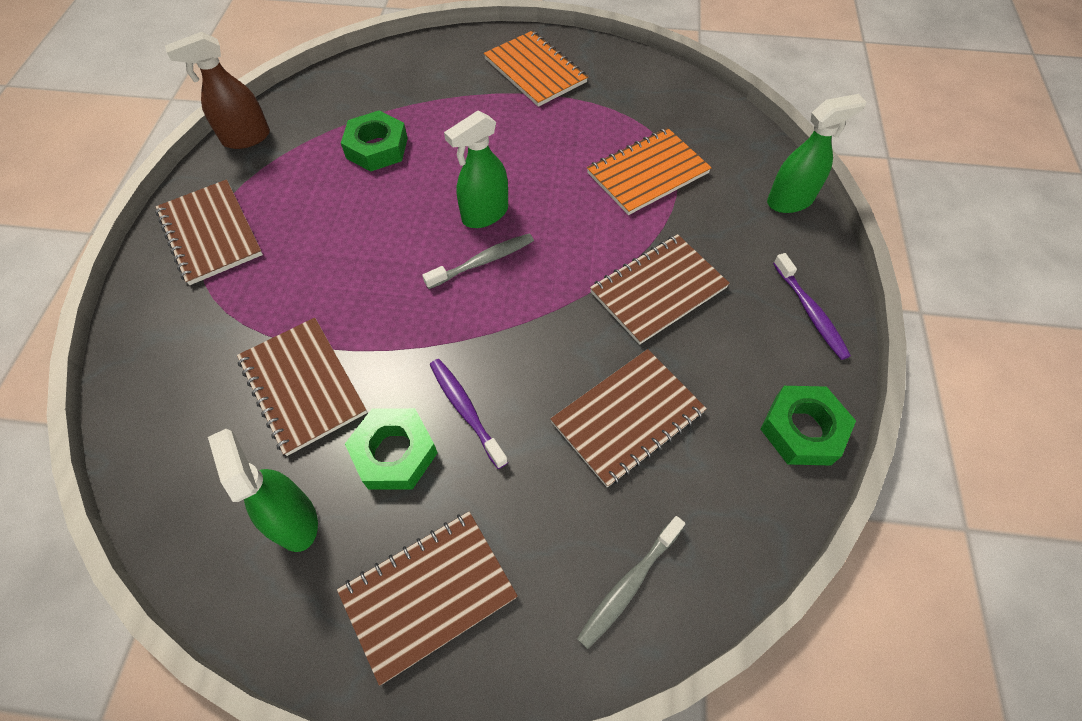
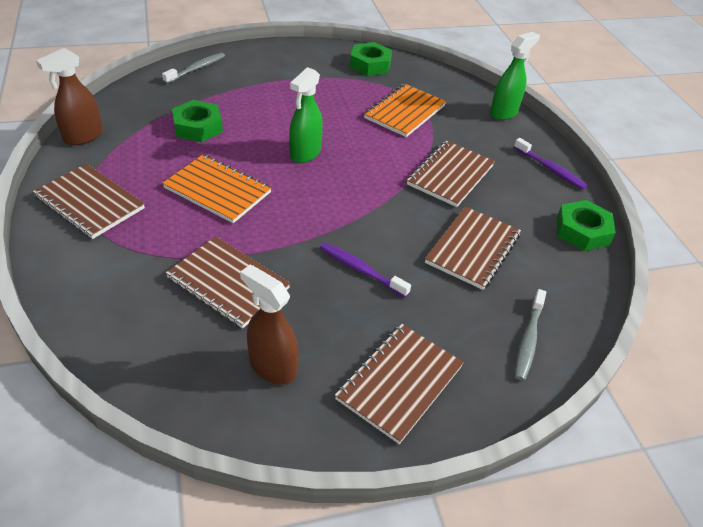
camera: 25 degrees left, 15 degrees down
(294, 520) = (272, 366): green spray bottle -> brown spray bottle
(394, 453) = (324, 307): green nut -> green nut (370, 64)
(483, 261) = (320, 181): grey toothbrush -> grey toothbrush (196, 69)
(535, 71) = (291, 65): orange notebook -> orange notebook (218, 190)

